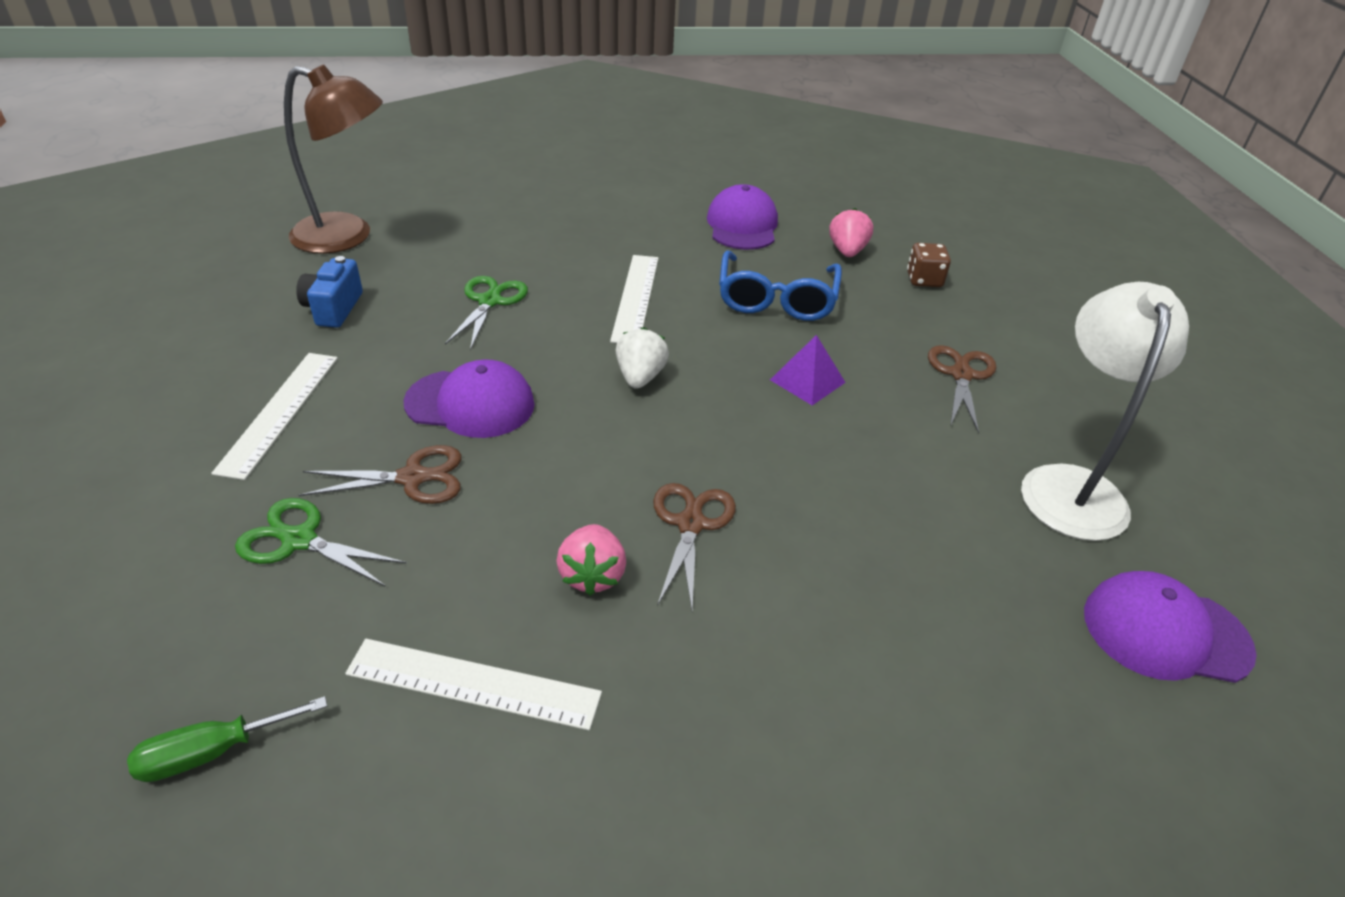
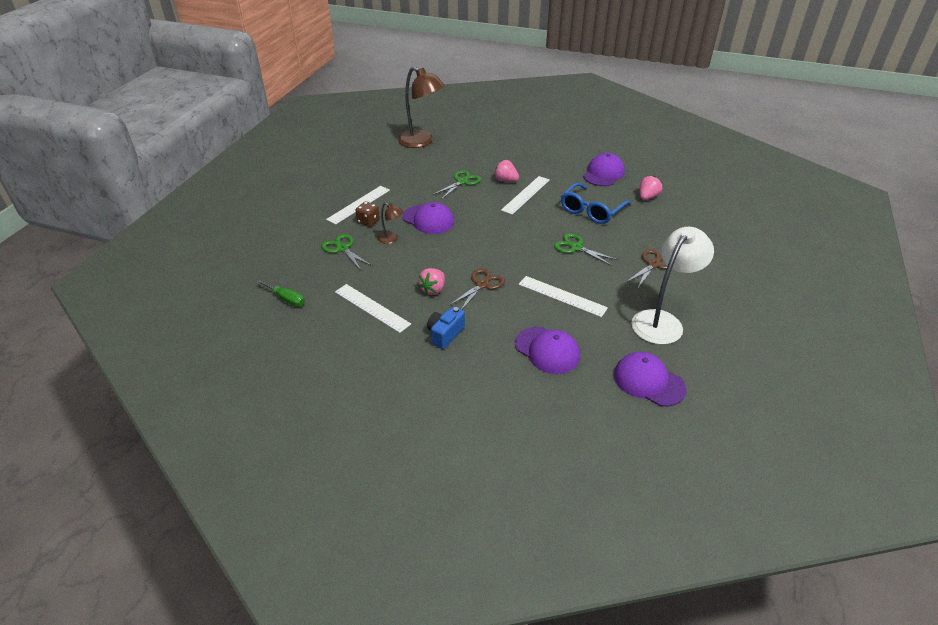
camera: 30 degrees right, 0 degrees up
(212, 752) = (286, 299): green screwdriver -> green screwdriver turned 150 degrees counterclockwise
(333, 309) = (399, 170): blue camera -> blue camera (445, 334)
(413, 478) = (391, 239): brown scissors -> brown lamp
(576, 278) = (505, 180): none -> pink strawberry
(640, 377) = (503, 227): white strawberry -> none
(807, 381) = (576, 247): purple pyramid -> green scissors
(864, 494) = (562, 296): none -> white ruler
(924, 280) = (676, 219): brown dice -> brown dice (368, 221)
(937, 637) = (547, 350): none -> purple cap

